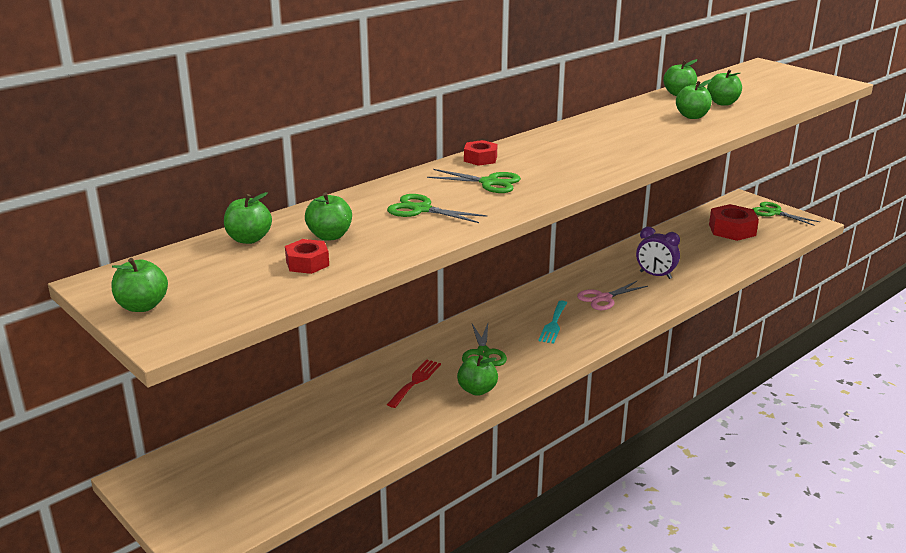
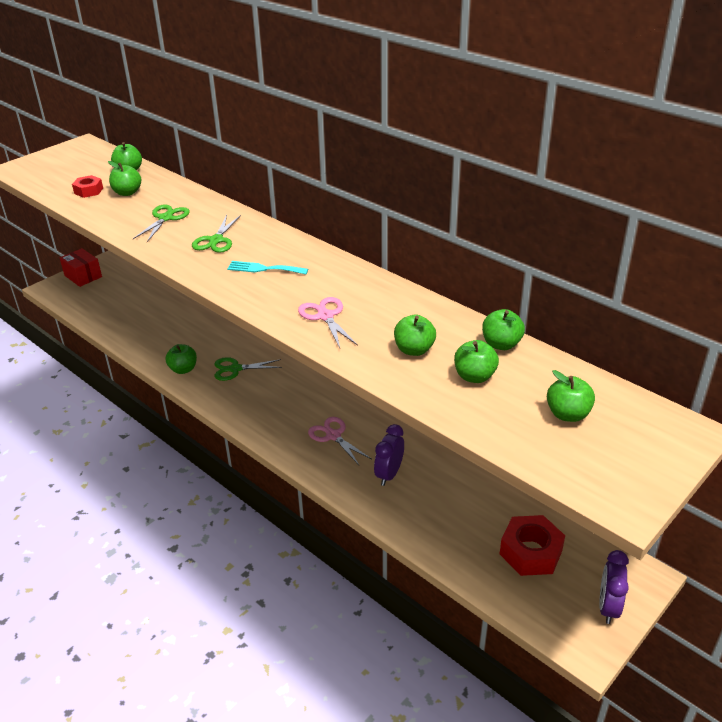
camera: 85 degrees right, 10 degrees up
(142, 306) = (50, 157): green apple -> green apple (567, 414)
(180, 505) = (83, 276): none -> red box
(415, 381) = (197, 341): red fork -> none
(480, 159) = (270, 234): red nut -> none
(553, 324) = (282, 405): turquoise fork -> turquoise fork (264, 269)
(645, 141) = (325, 316): none -> pink scissors
(774, 213) = (608, 607): green scissors -> purple clock

